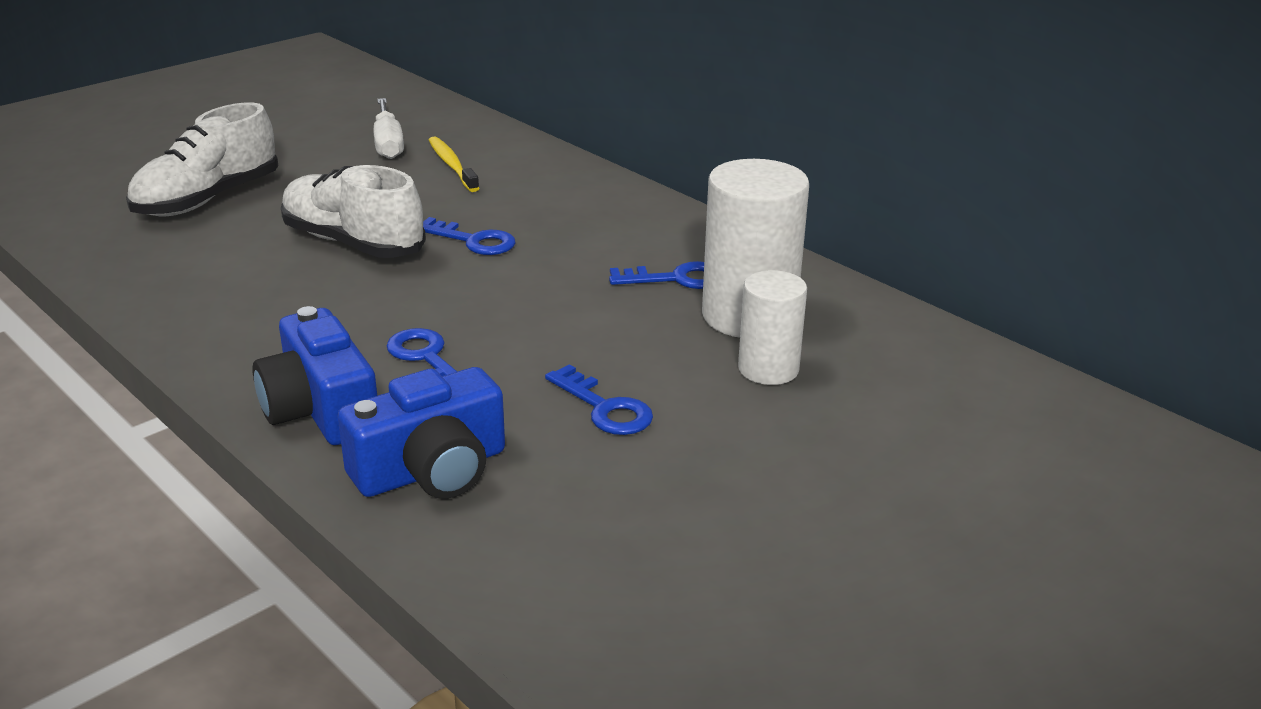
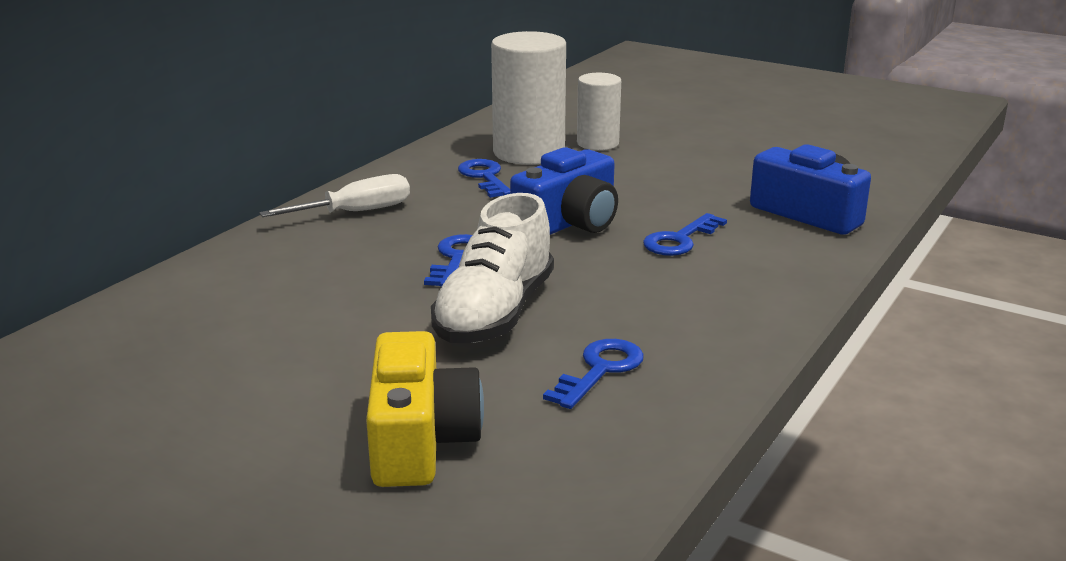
camera: 105 degrees left, 5 degrees down
(207, 199) = (420, 440): white shoe -> yellow camera
(320, 409) = (785, 262): blue camera -> blue camera (569, 222)
(388, 144) = (191, 357): white screwdriver -> white screwdriver (356, 212)
(452, 165) = (261, 303): yellow toothbrush -> none
(604, 408) = (688, 178): blue key -> blue key (600, 370)

